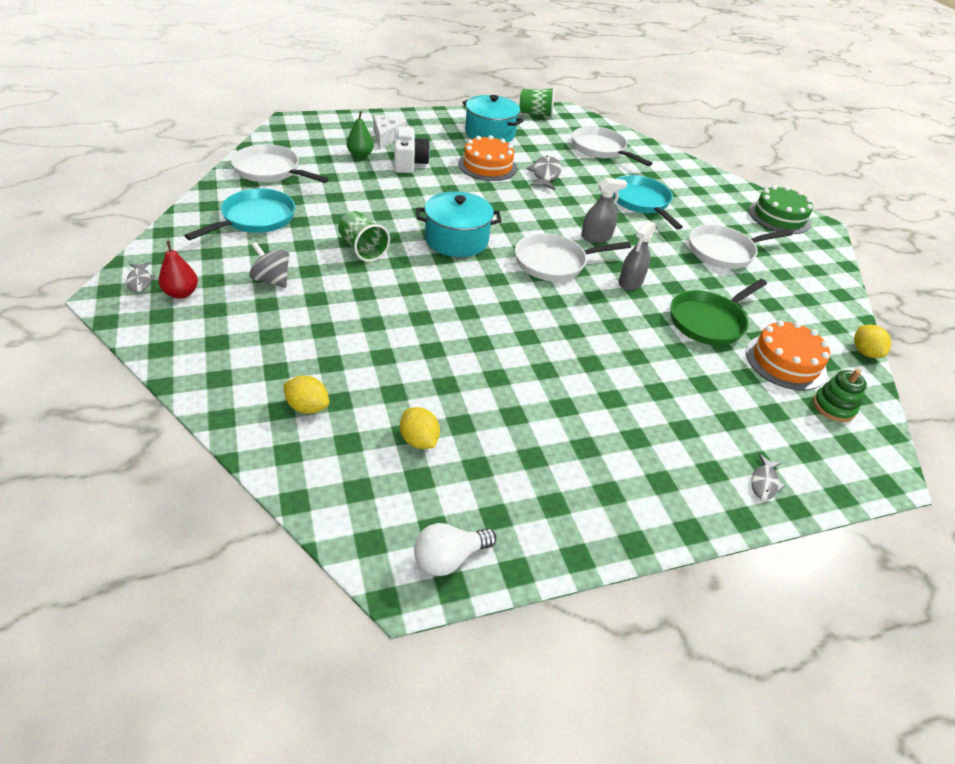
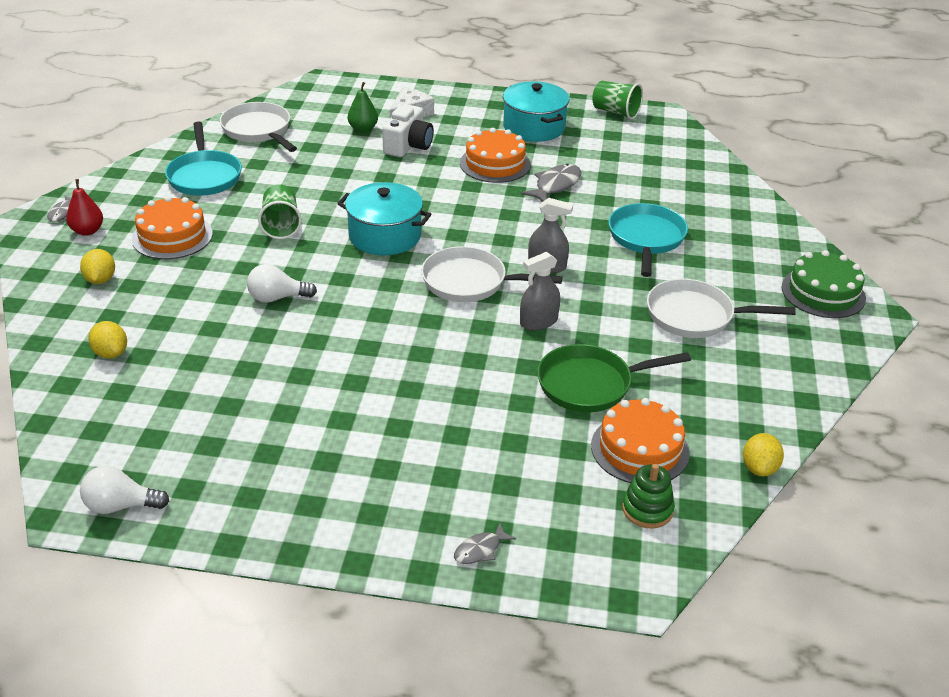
camera: 30 degrees right, 5 degrees down
(255, 219) = (204, 176): turquoise pan -> turquoise pan turned 105 degrees clockwise
(272, 280) = (172, 236): grey spinning top -> orange cake
(416, 313) = (277, 298): none -> white light bulb
(419, 440) = (179, 408): yellow lemon -> yellow lemon (100, 280)
(601, 149) = (658, 168): white pan -> none

